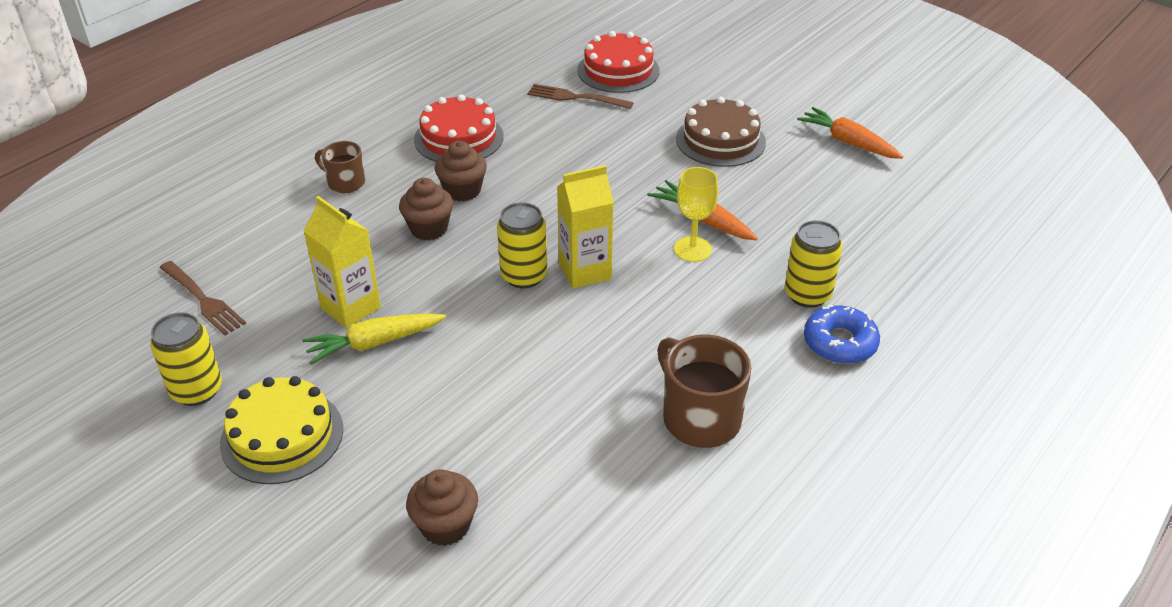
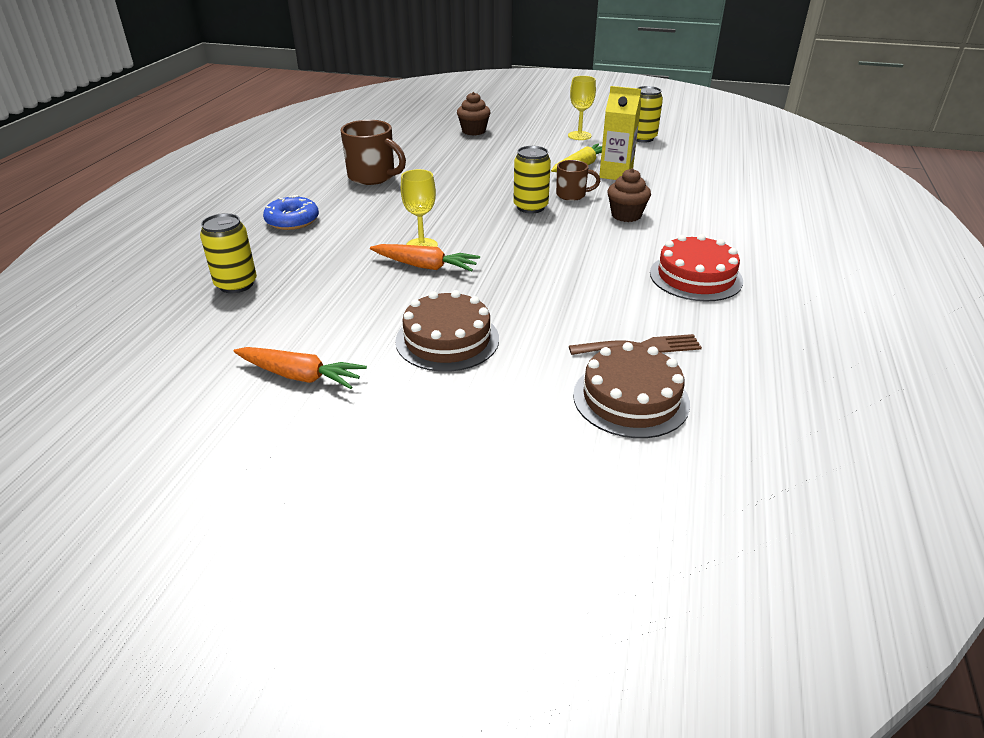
camera: 155 degrees right, 5 degrees down
(203, 300) = (701, 161): brown fork -> none
(282, 436) = (579, 136): yellow cake -> yellow goblet
(345, 183) = (727, 226): brown mug -> brown mug (572, 195)
(463, 190) = (635, 241): brown cupcake -> none
(585, 271) = (492, 218): yellow carton -> none
(618, 70) = (631, 398): red cake -> brown cake
(807, 294) = (320, 239): yellow can -> yellow can (236, 284)

